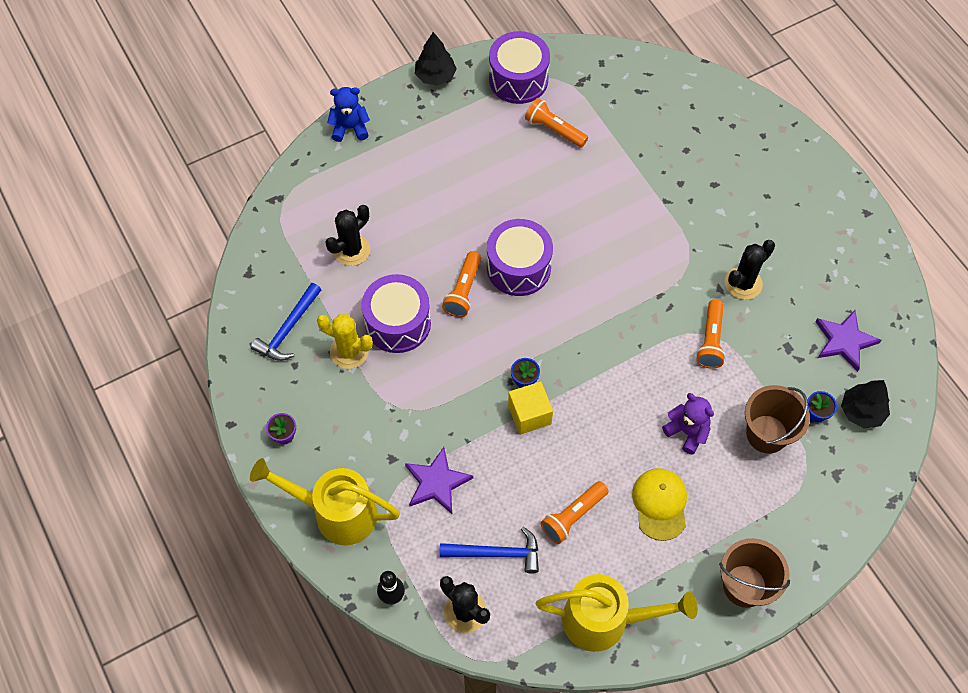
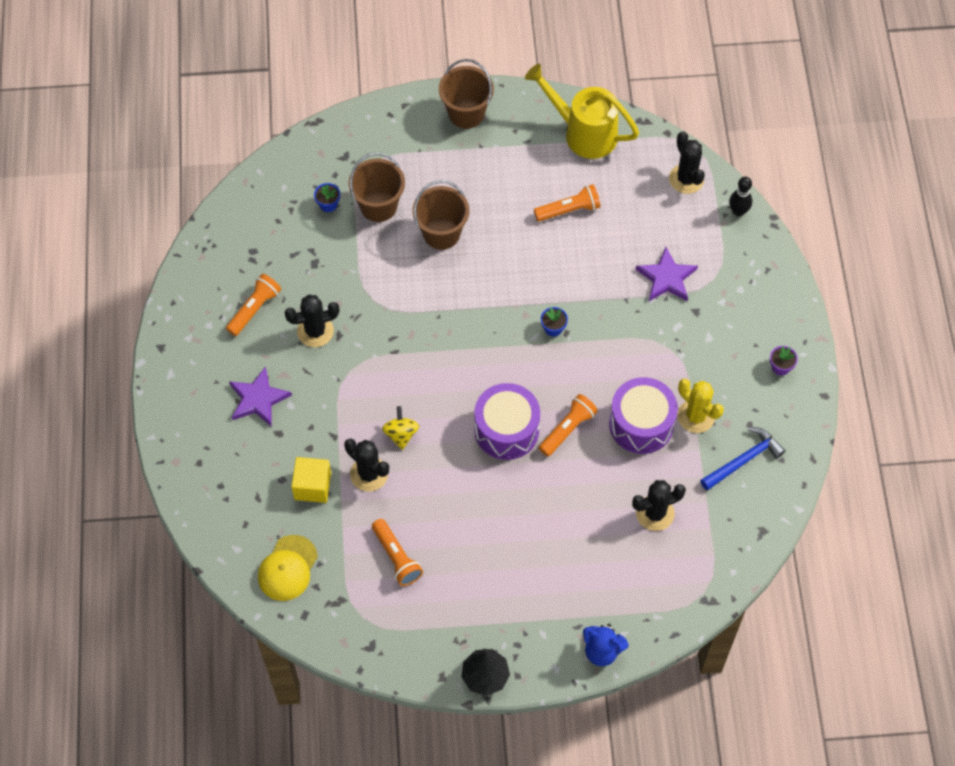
camera: 155 degrees left, 0 degrees up
(336, 512) = (759, 288): yellow watering can -> none
(496, 553) = (643, 208): blue hammer -> none
(518, 79) = (401, 633): purple drum -> none
(529, 414) = (563, 299): yellow cube -> yellow cube (312, 486)
(609, 226) = (401, 434): none -> yellow spinning top
(616, 183) = (369, 474): none -> black cactus
(660, 504) = (495, 191): yellow cap -> yellow cap (287, 568)
(687, 432) = (441, 233): purple teddy bear -> brown bucket
(710, 340) = (376, 295): orange flashlight -> orange flashlight (255, 309)
(844, 341) = (264, 248): purple star -> purple star (258, 399)
(862, 411) = (291, 191): black tree -> none

